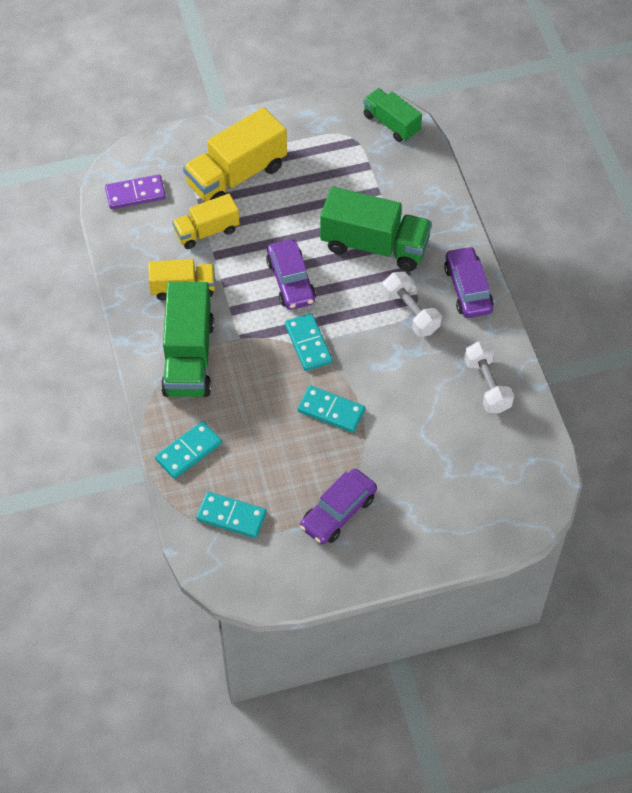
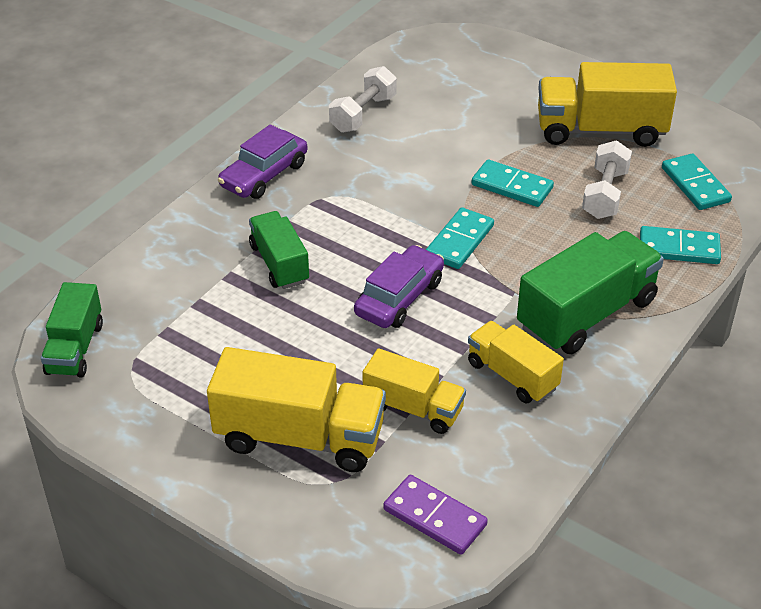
camera: 130 degrees left, 15 degrees down
(331, 411) = (512, 186): turquoise domino -> turquoise domino turned 45 degrees counterclockwise
(338, 512) = (600, 130): purple car -> yellow truck
(374, 245) = (279, 264): green truck -> green truck, size x0.61
(410, 312) = (337, 196): white dumbbell -> white dumbbell (605, 194)

